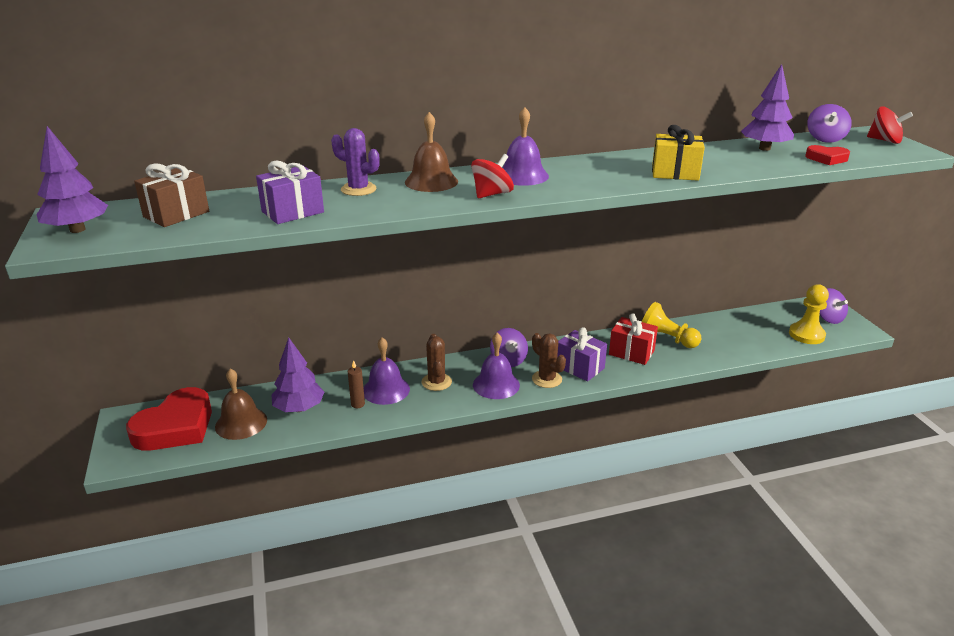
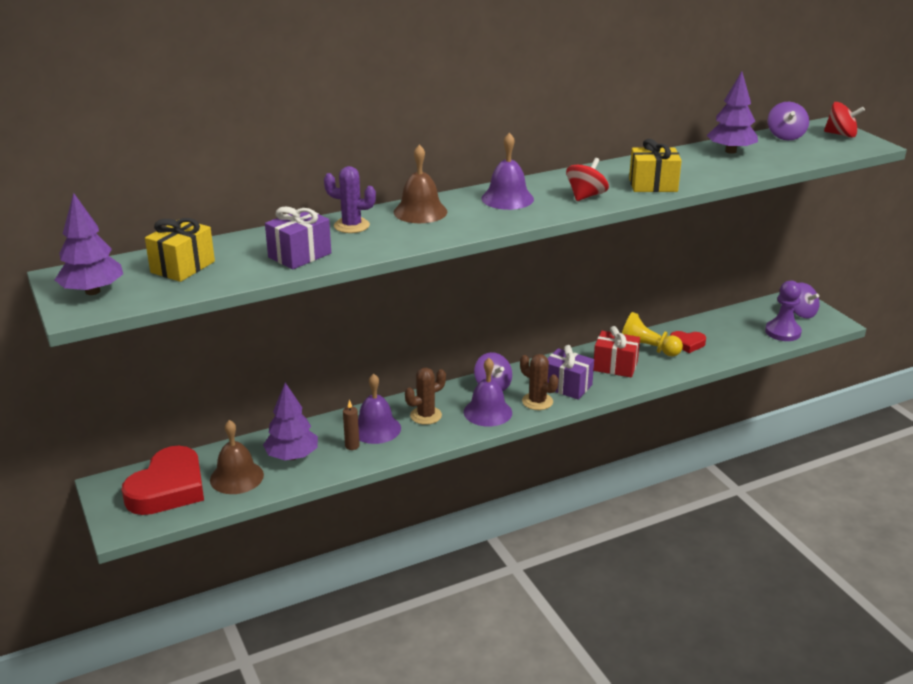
camera: 10 degrees left, 0 degrees up
(176, 214) = (183, 267): brown gift -> yellow gift
(436, 382) = (426, 415): brown cactus -> brown cactus turned 75 degrees clockwise
(492, 194) = (486, 221): red spinning top -> red spinning top (586, 196)
(806, 335) = (782, 332): yellow pawn -> purple pawn
(826, 159) = (790, 159): red heart -> red heart (687, 344)

